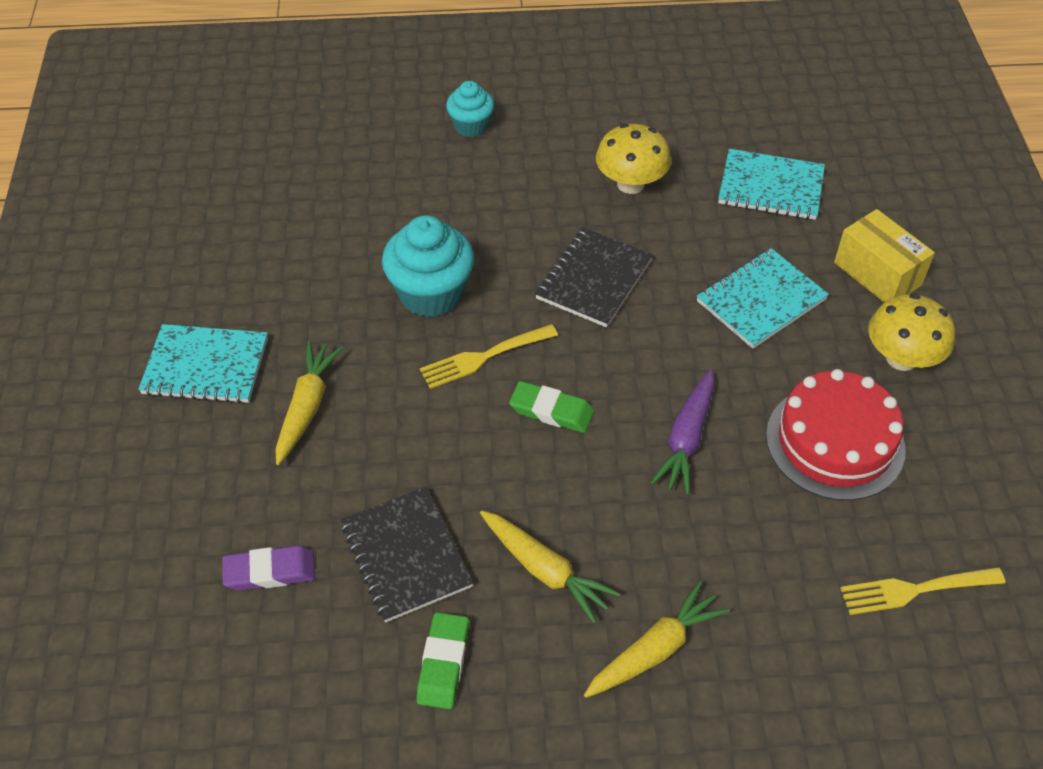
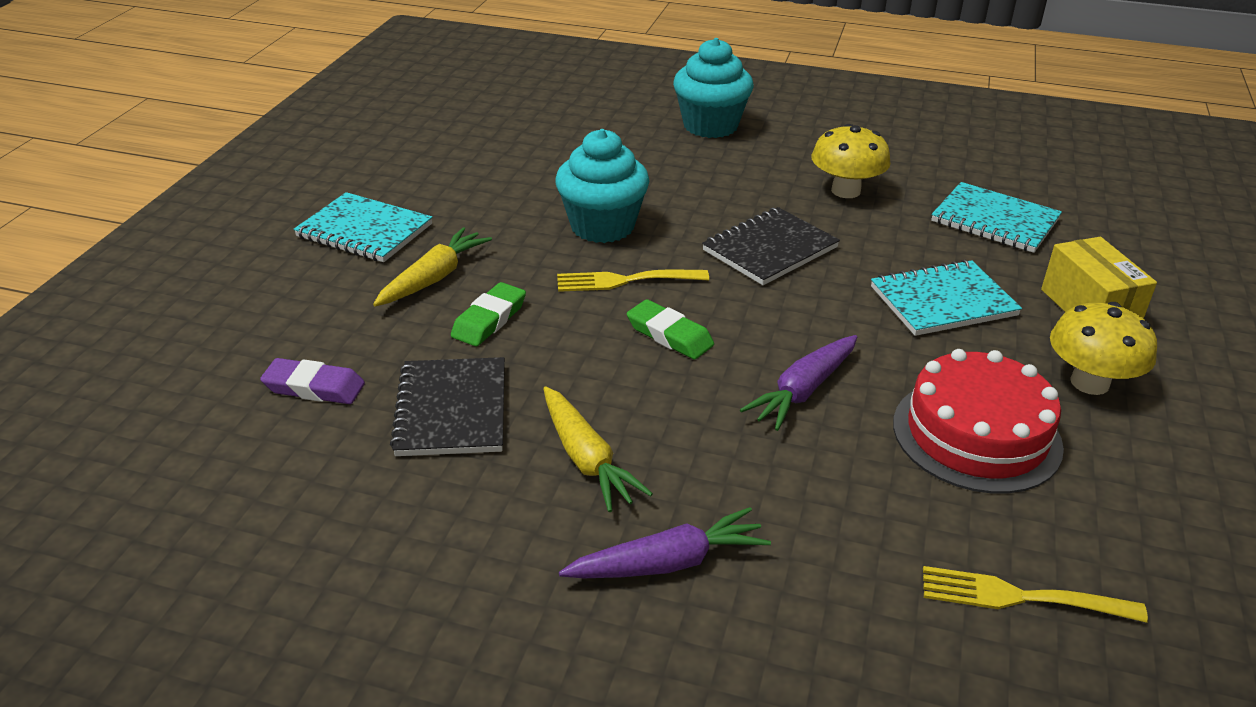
camera: 20 degrees right, 15 degrees down
(443, 663) = (431, 507): green eraser -> green eraser (489, 320)
(471, 126) = (710, 126): turquoise cupcake -> turquoise cupcake, size x1.68
(655, 650) = (668, 563): yellow carrot -> purple carrot

